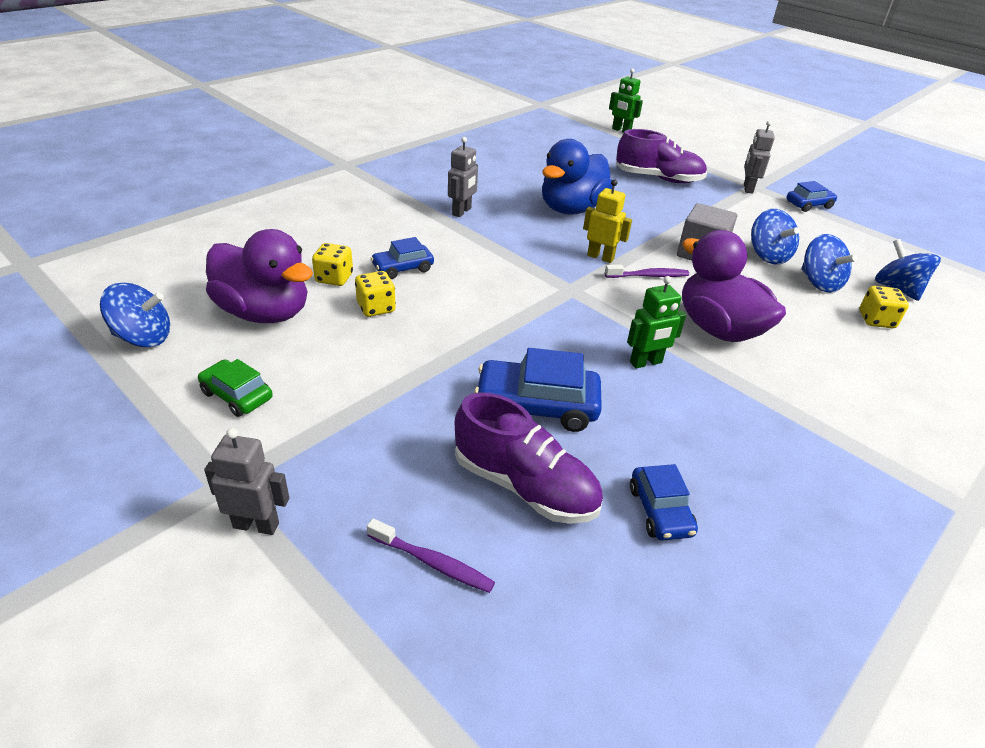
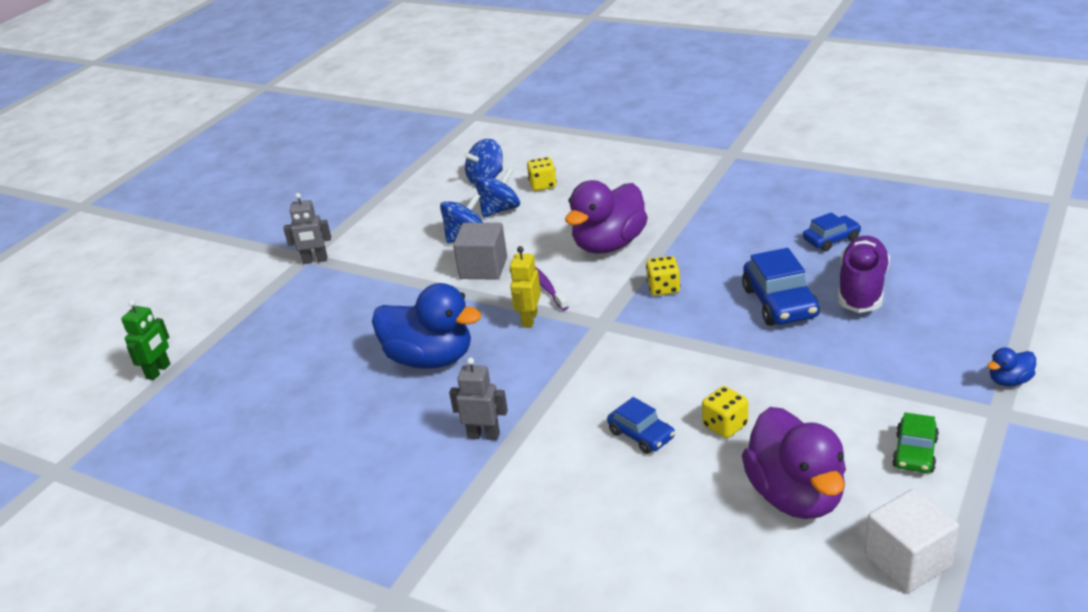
camera: 100 degrees left, 5 degrees down
(143, 338) = (907, 561): blue spinning top -> white cube
(256, 525) = (1009, 381): grey robot -> blue duck
(264, 313) = (795, 495): purple duck -> purple duck turned 150 degrees clockwise
(334, 278) = (697, 475): yellow dice -> yellow dice (663, 288)
(433, 563) = (955, 304): purple toothbrush -> none
(646, 362) = (683, 268): green robot -> none
(658, 178) = (314, 317): purple shoe -> none
(808, 205) = (340, 225): blue car -> none

